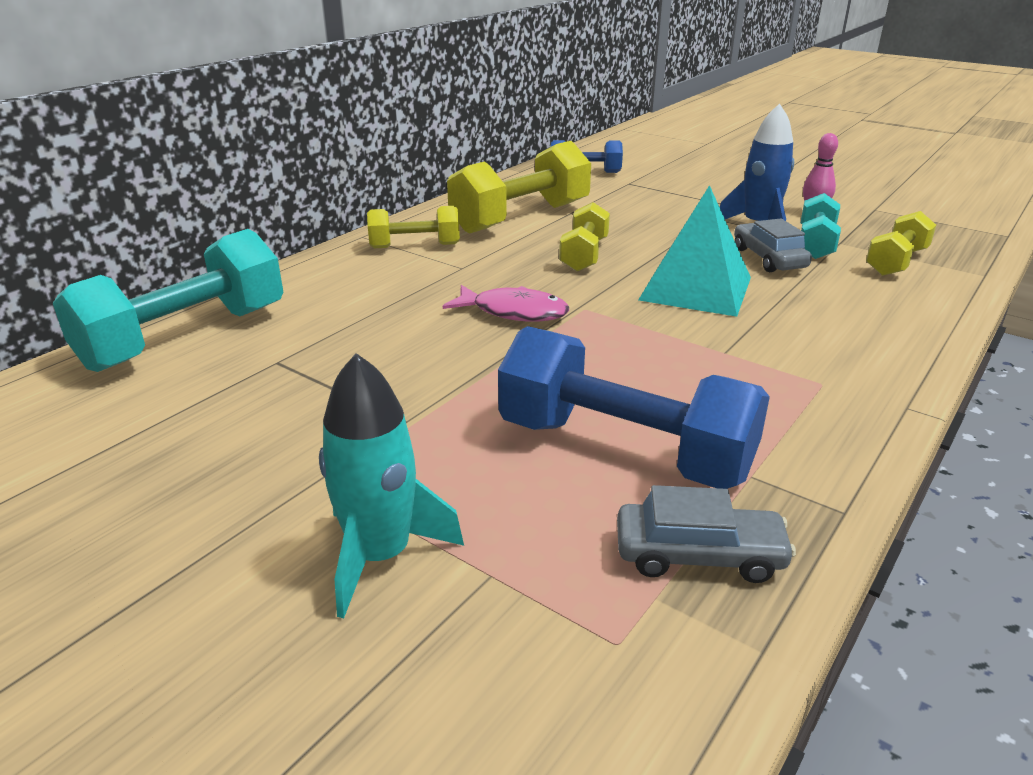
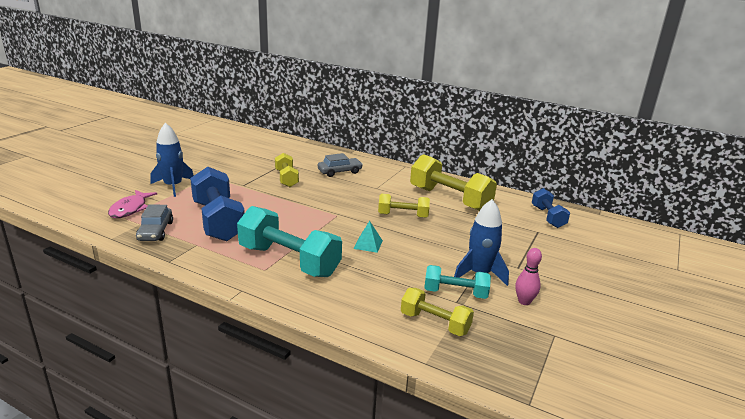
camera: 80 degrees right, 5 degrees down
(186, 337) = (301, 149): turquoise dumbbell -> turquoise dumbbell (289, 261)
(380, 556) = (173, 186): turquoise rocket -> blue rocket
(415, 246) = (397, 177): yellow dumbbell -> yellow dumbbell (286, 179)
(514, 312) = (330, 200): pink fish -> pink fish (130, 209)
(623, 450) = (218, 221): blue dumbbell -> blue dumbbell turned 45 degrees counterclockwise
(696, 288) = (368, 244): turquoise pyramid -> turquoise pyramid, size x0.46
(769, 258) = (420, 271): grey car -> grey car (339, 172)

